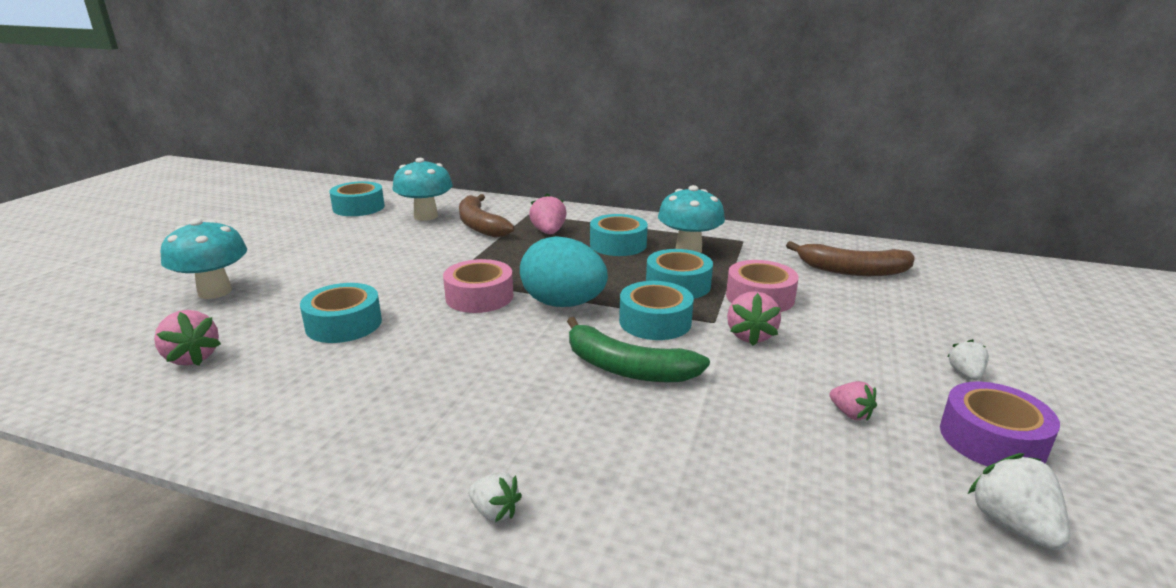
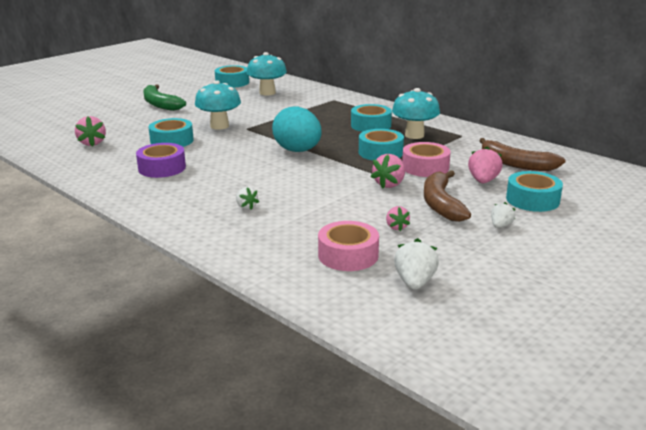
camera: 25 degrees right, 0 degrees up
(215, 292) = (122, 116): turquoise mushroom -> turquoise mushroom (219, 126)
(479, 297) = (254, 140): pink tape -> pink tape (348, 255)
(480, 225) = (295, 102): brown banana -> brown banana (441, 204)
(494, 511) = (172, 222): white strawberry -> white strawberry (246, 207)
(548, 232) = (334, 112): pink strawberry -> pink strawberry (483, 181)
(627, 368) = (297, 185): green banana -> green banana (160, 104)
(655, 321) = (341, 168): turquoise tape -> turquoise tape (532, 200)
(992, 439) = (464, 253): purple tape -> purple tape (162, 168)

